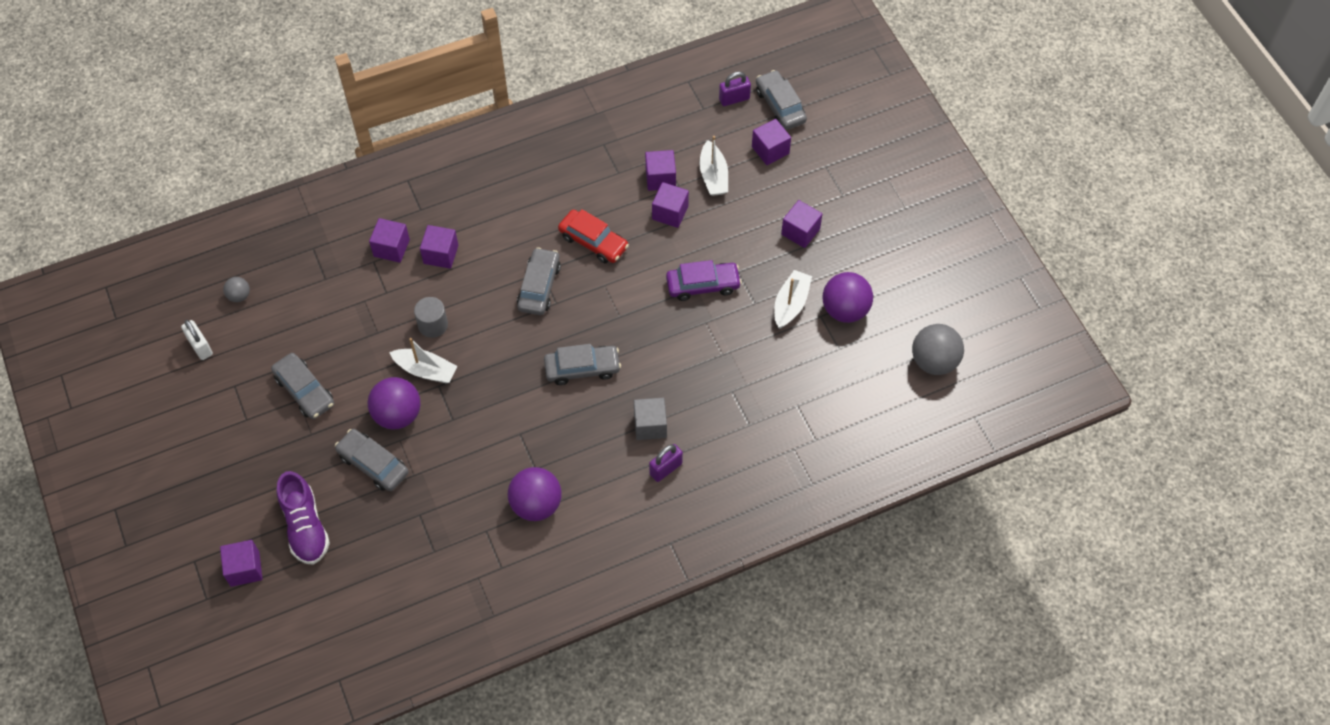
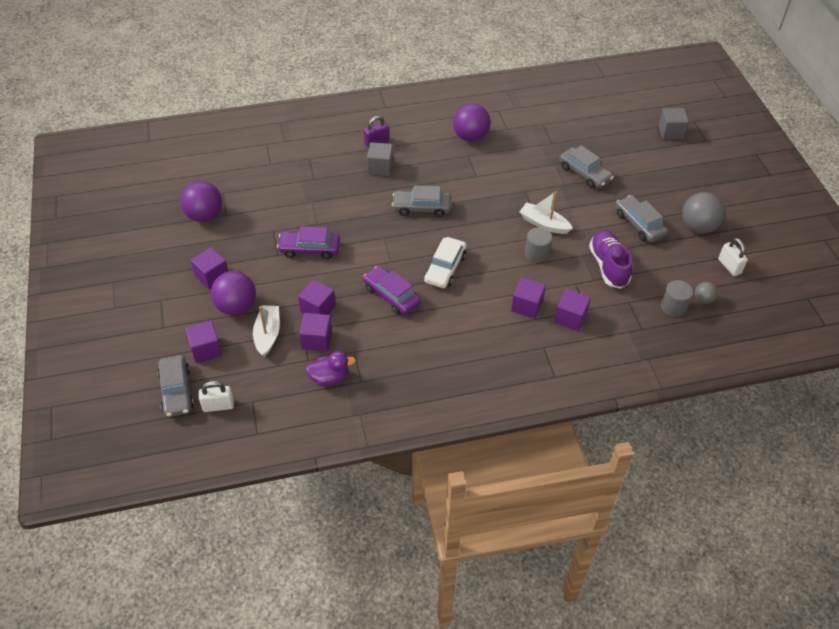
camera: 170 degrees left, 10 degrees down
(245, 569) = (670, 132): purple cube -> grey cube
(275, 280) = (673, 307): none -> grey cylinder
(305, 527) = (631, 147): purple shoe -> purple shoe (608, 266)
(397, 414) = (566, 199): purple ball -> purple ball (236, 307)
(539, 287) = (445, 268): grey car -> white car
(593, 242) = (391, 295): red car -> purple car
(635, 142) = (330, 378): none -> purple duck
(734, 99) = (218, 406): purple padlock -> white padlock
(790, 304) = (245, 226): white boat -> none
(934, 361) = (157, 175): grey ball -> grey ball (698, 227)

